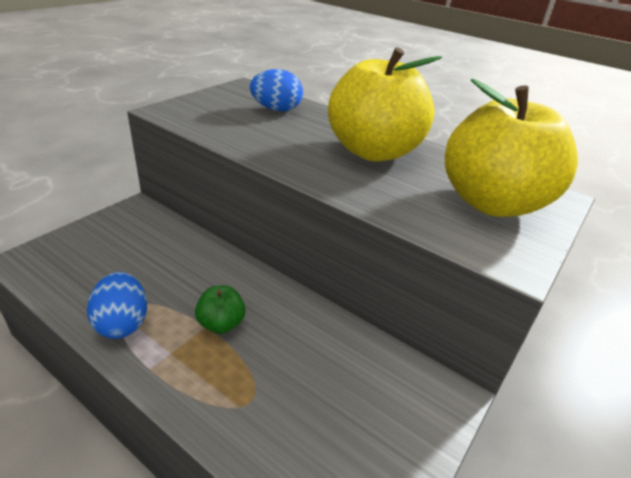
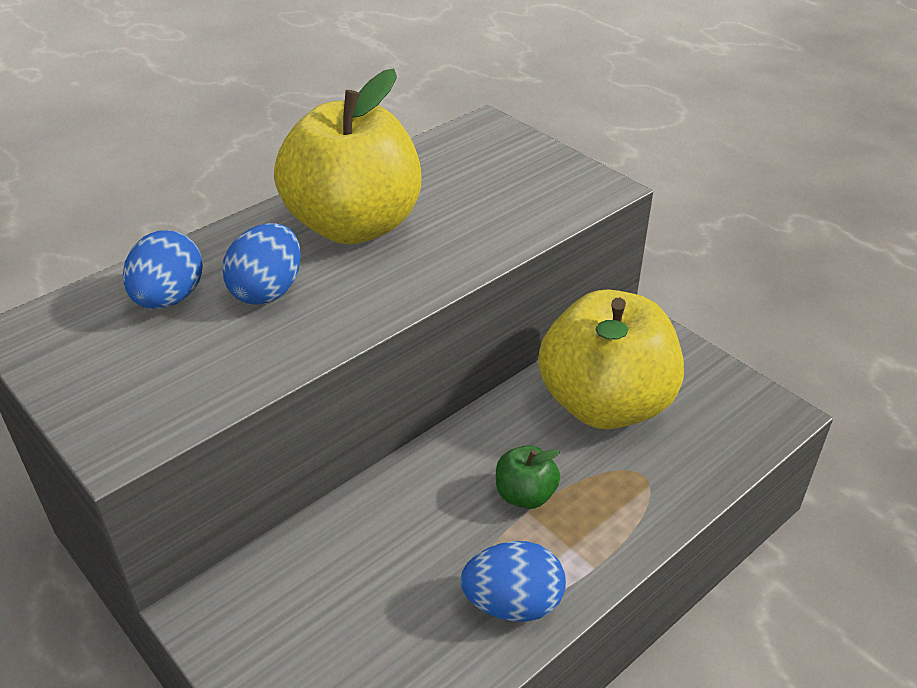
camera: 75 degrees left, 5 degrees up
(292, 132) = (268, 291): none -> blue egg
(492, 203) = (496, 169): yellow apple -> yellow apple (605, 404)

